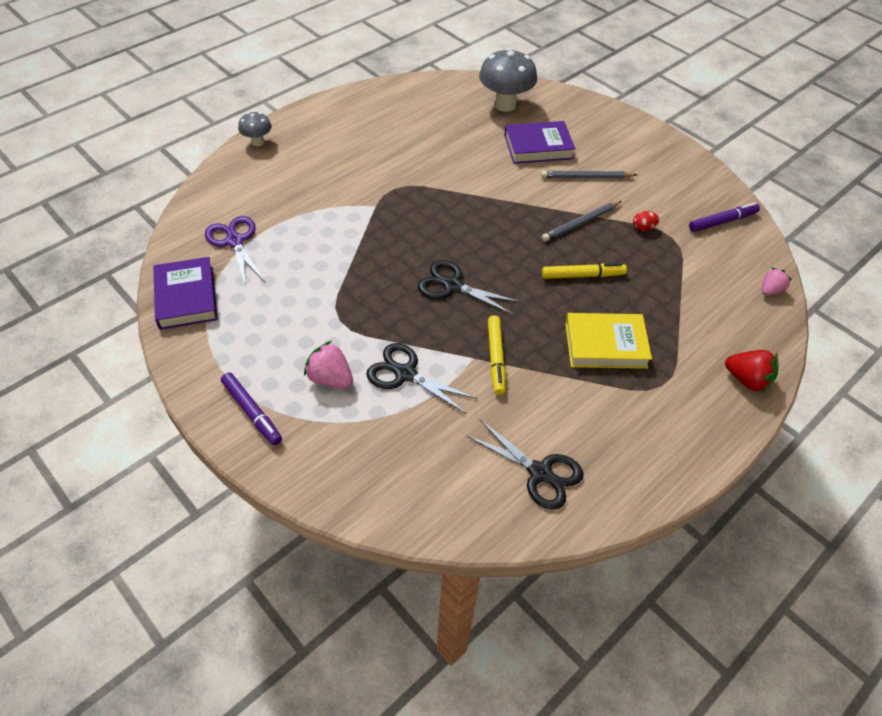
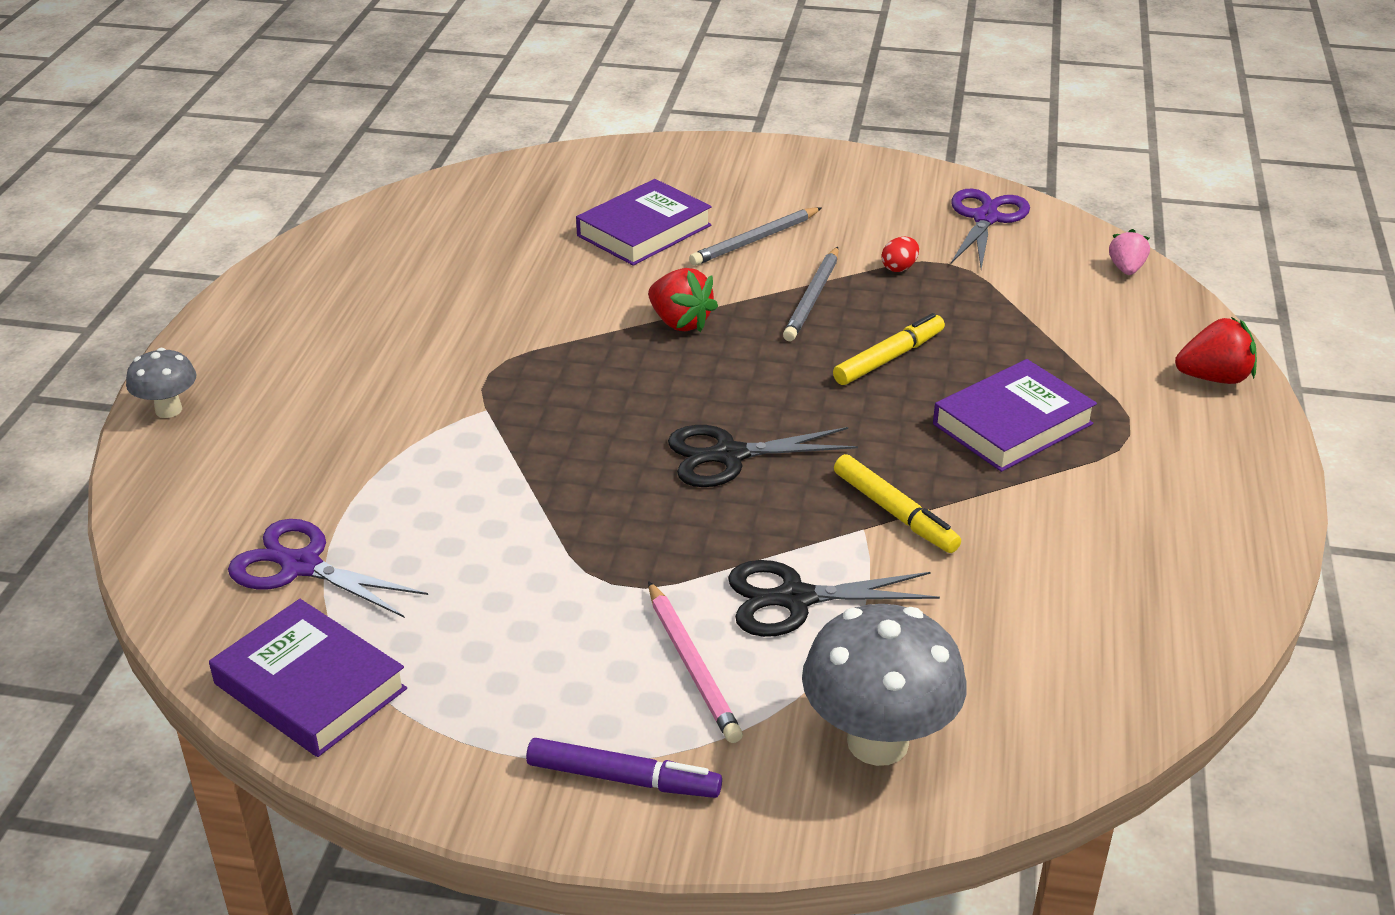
camera: 35 degrees left, 15 degrees down
(330, 378) = (692, 665): pink strawberry -> pink pencil
(503, 205) = (680, 322): none -> red strawberry
(505, 105) = (532, 197): grey mushroom -> grey mushroom (877, 742)
(540, 473) = (1110, 613): black scissors -> none
(605, 345) = (1012, 424): yellow book -> purple book
(722, 222) = (985, 218): purple marker -> purple scissors

